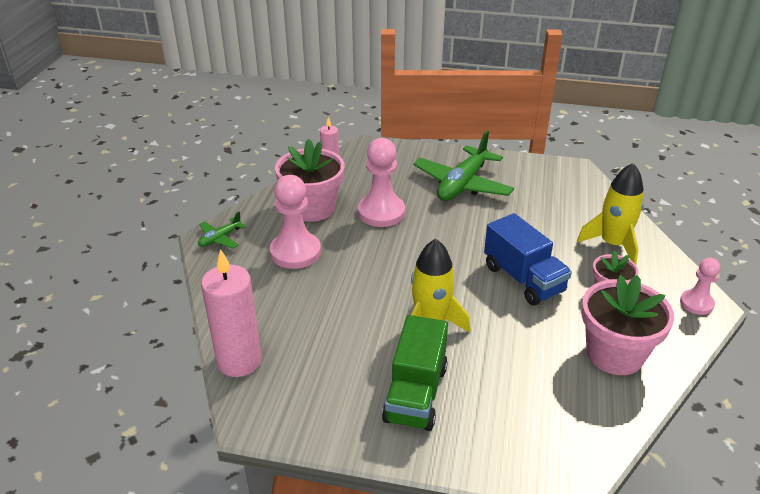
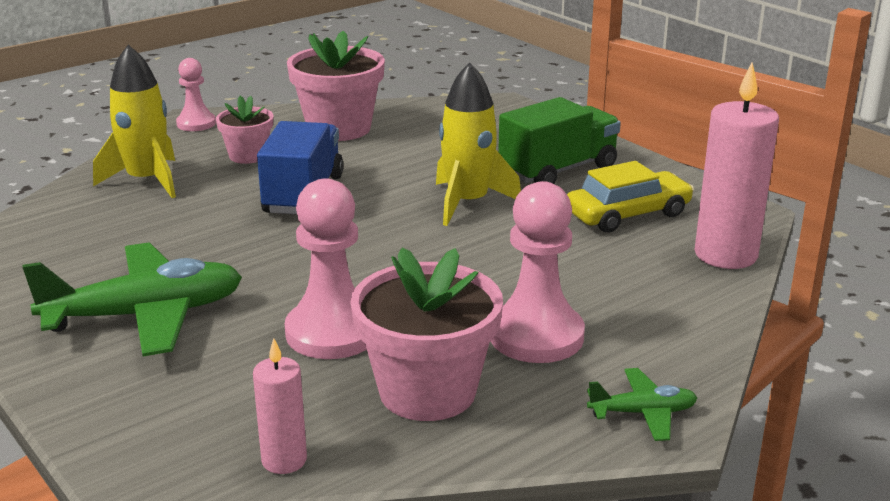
camera: 140 degrees left, 10 degrees down
(326, 369) = (628, 214): none -> yellow car

